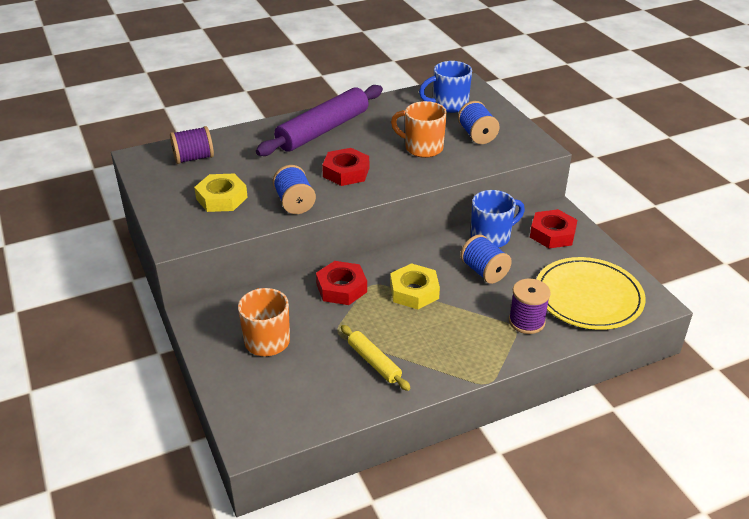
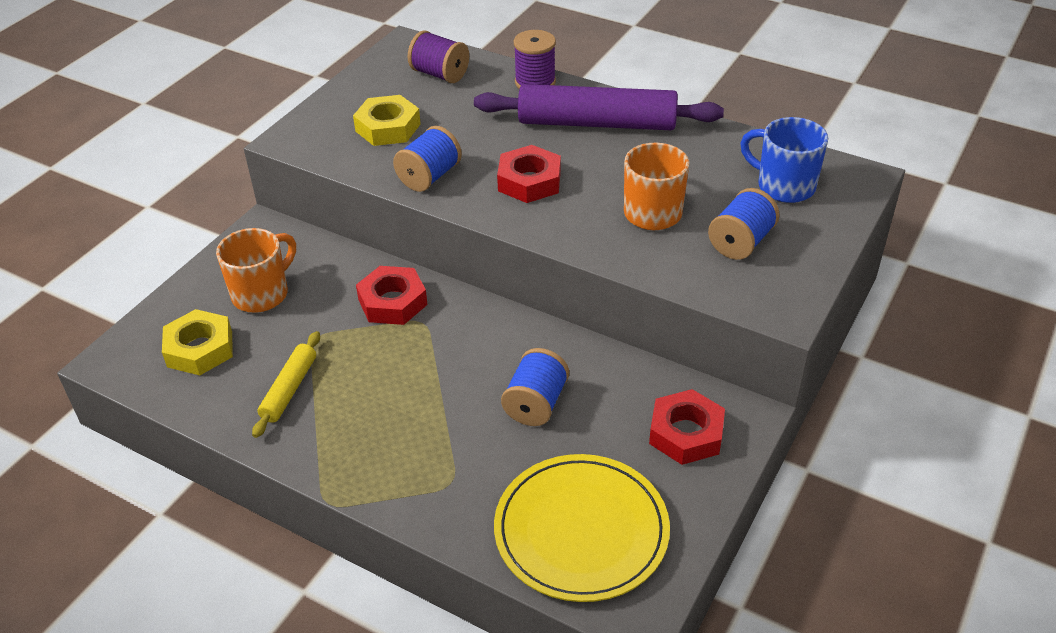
camera: 55 degrees right, 5 degrees up
(414, 291) = (439, 361): yellow nut -> yellow nut (200, 349)
(491, 237) = (615, 378): blue mug -> none
(526, 321) = (472, 489): purple spool -> purple spool (535, 82)

